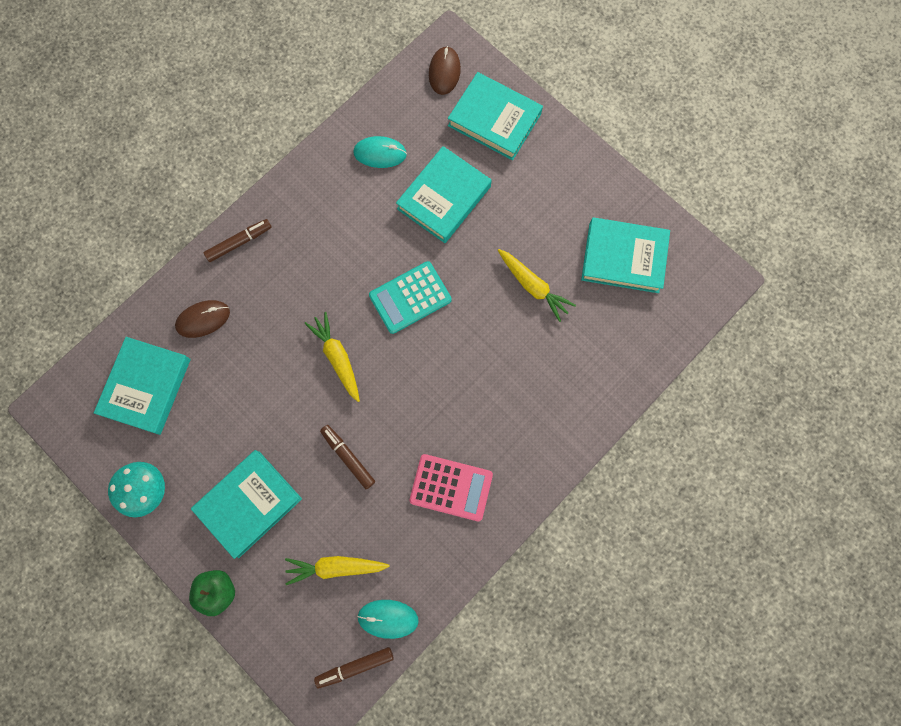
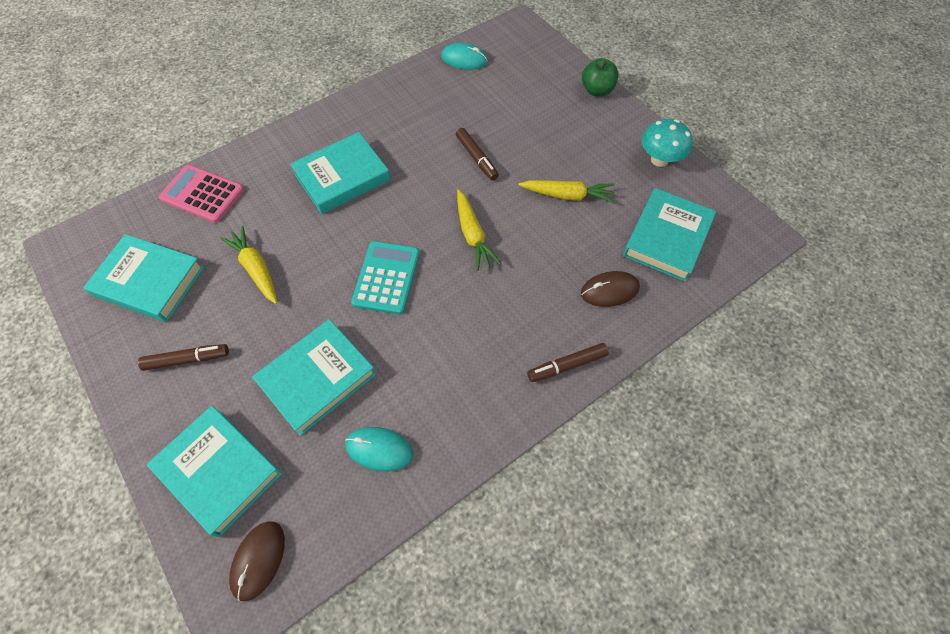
camera: 170 degrees left, 15 degrees down
(249, 504) = (568, 139): turquoise book -> turquoise book (342, 177)
(336, 567) = (499, 91): yellow carrot -> yellow carrot (567, 195)
(355, 666) = (494, 39): brown marker -> brown marker (187, 359)
(410, 298) = (386, 278): turquoise calculator -> turquoise calculator turned 60 degrees counterclockwise
(451, 487) = (392, 126): pink calculator -> pink calculator (202, 194)

